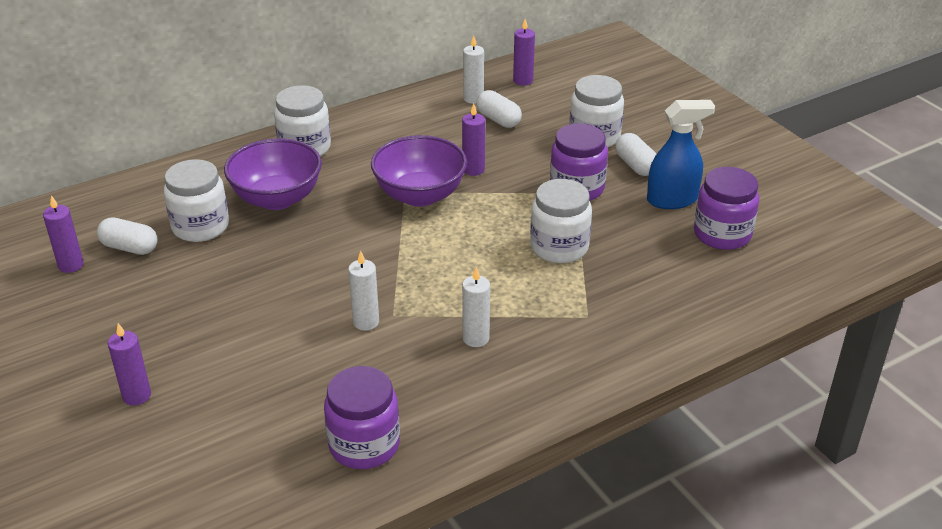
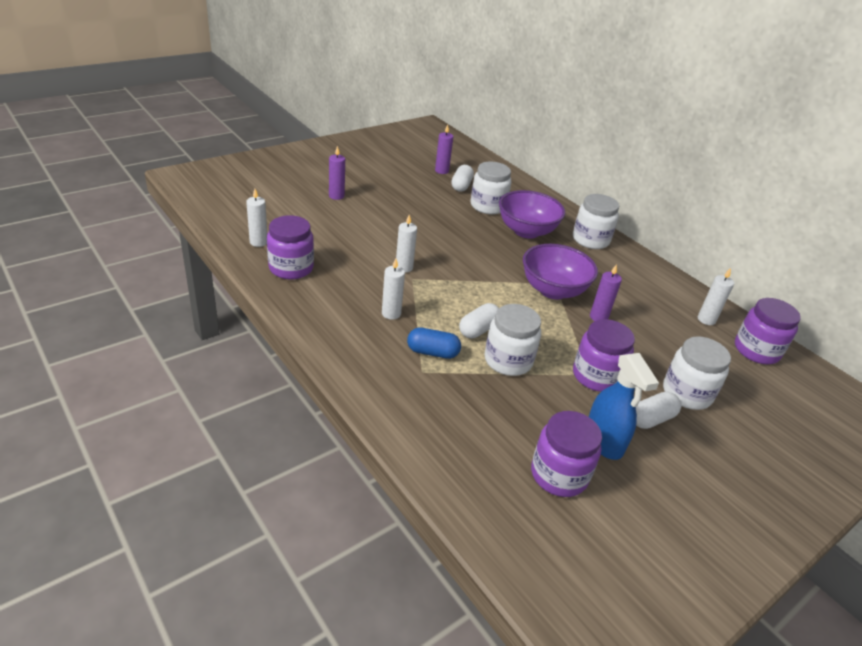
camera: 80 degrees right, 0 degrees up
(283, 491) = (258, 242): none -> white candle
(498, 120) = (681, 333): white capsule -> white capsule (478, 330)
(523, 81) = (756, 350): purple candle -> purple jar
(551, 305) = (432, 352): none -> blue capsule

